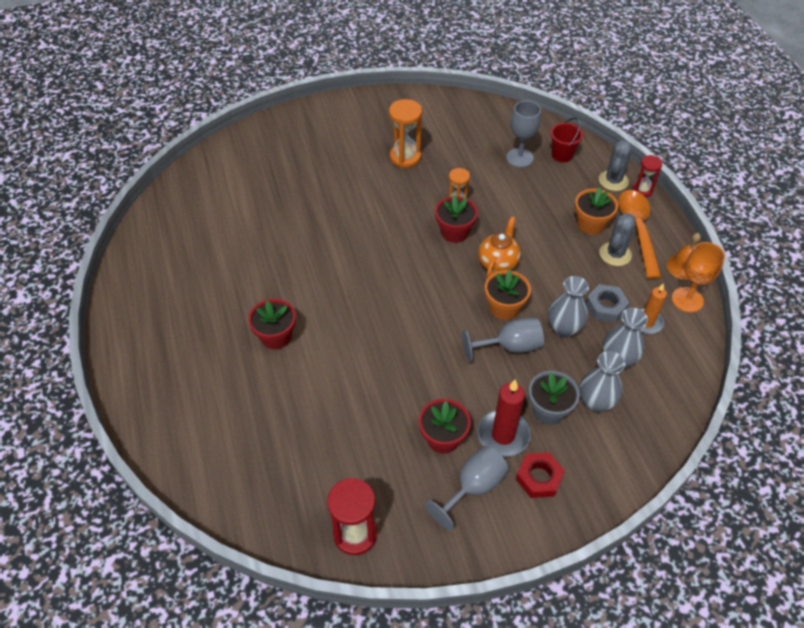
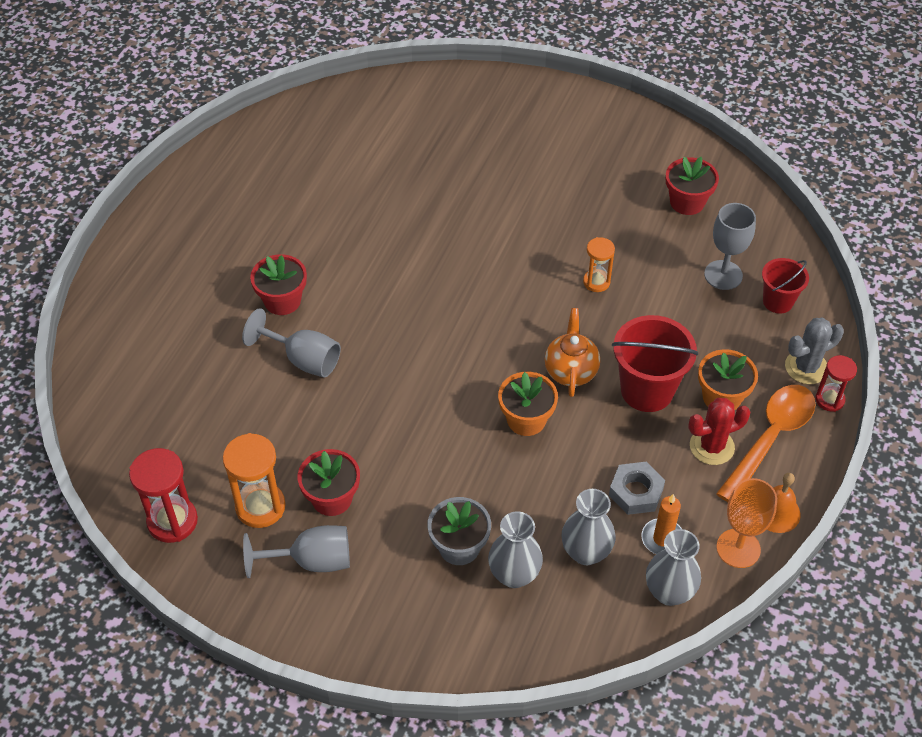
camera: 40 degrees right, 0 degrees up
(405, 157) = (594, 199): orange hourglass -> orange hourglass (260, 507)
(454, 232) = (560, 310): red flower pot -> red flower pot (687, 202)
(498, 263) = (571, 371): orange teapot -> orange teapot turned 60 degrees counterclockwise
(503, 435) = (390, 537): red candle -> none
(510, 347) = (489, 461): grey goblet -> grey goblet (303, 359)
(539, 478) = (380, 599): red nut -> none
(549, 246) = (647, 390): none -> red bucket
(564, 328) = (564, 482): grey vase -> grey vase (669, 592)
(615, 254) = (712, 446): grey cactus -> red cactus

